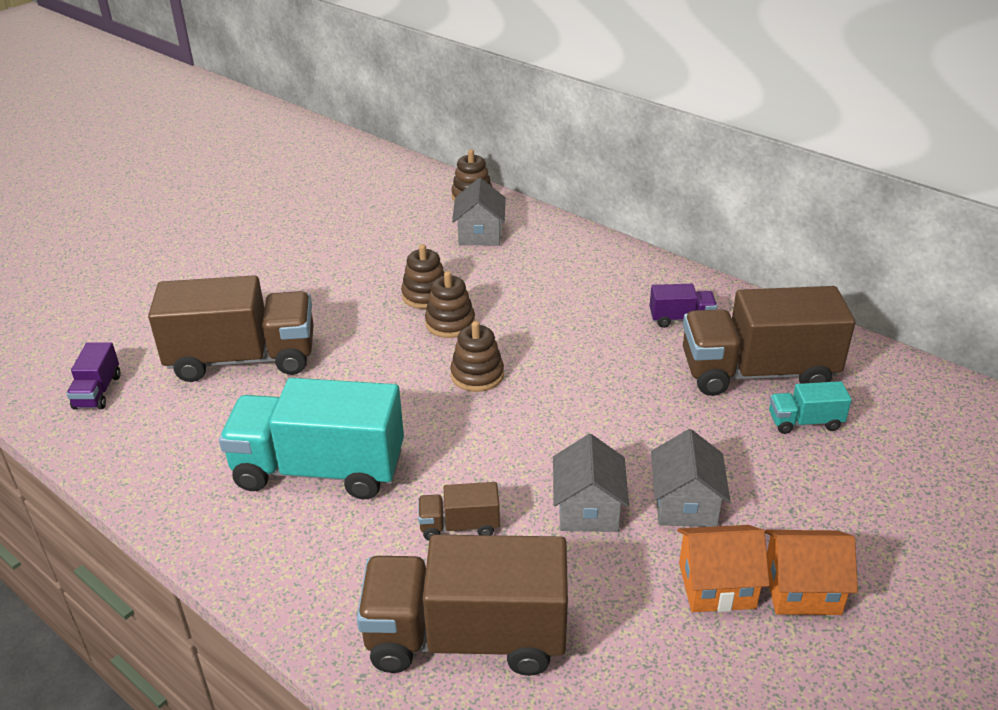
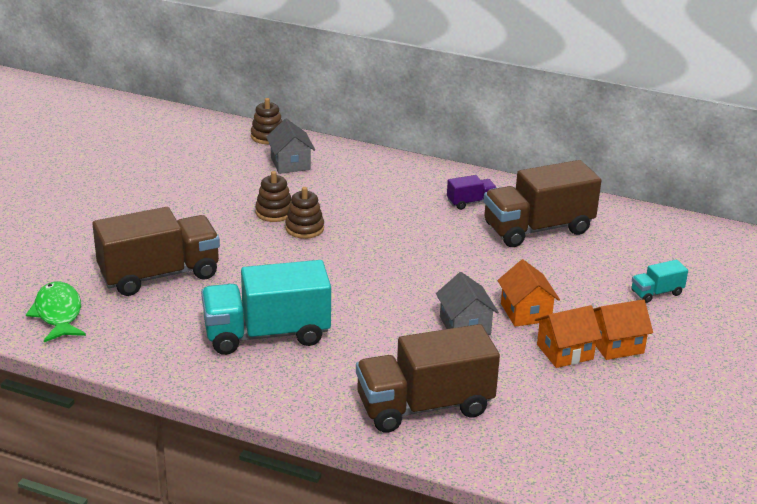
camera: 20 degrees left, 5 degrees down
(97, 392) = (58, 313): purple truck -> green fish
(459, 526) = (385, 349): brown truck -> none
(477, 375) = (345, 259): brown stacking toy -> none
(685, 504) = (525, 312): grey house -> orange house
(805, 422) = (580, 253): turquoise truck -> turquoise truck (656, 293)

